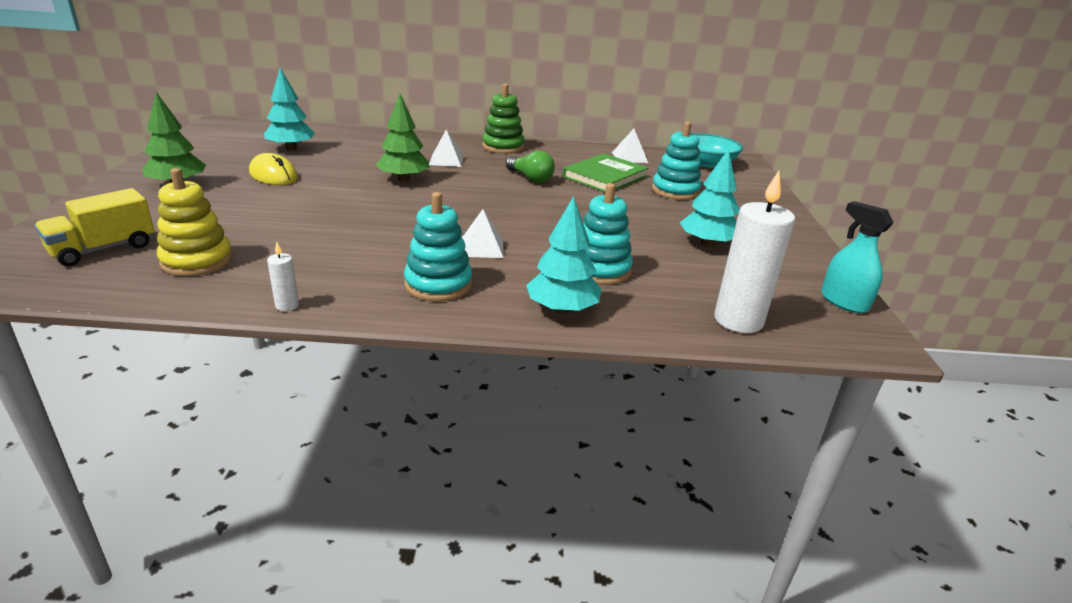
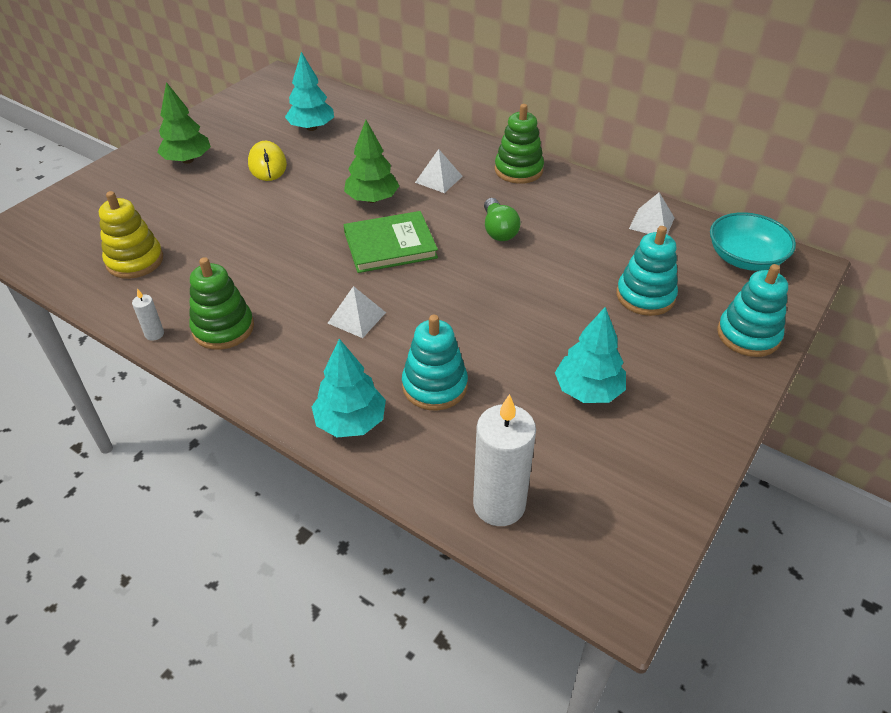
camera: 35 degrees right, 15 degrees up
(103, 249) = (88, 227): yellow truck -> none
(361, 283) = (223, 328): none -> green stacking toy
(438, 284) = (279, 352): turquoise stacking toy -> turquoise stacking toy (748, 335)
(605, 176) = (585, 249): green book -> green book (390, 245)
(844, 302) = (647, 531): turquoise spray bottle -> none

